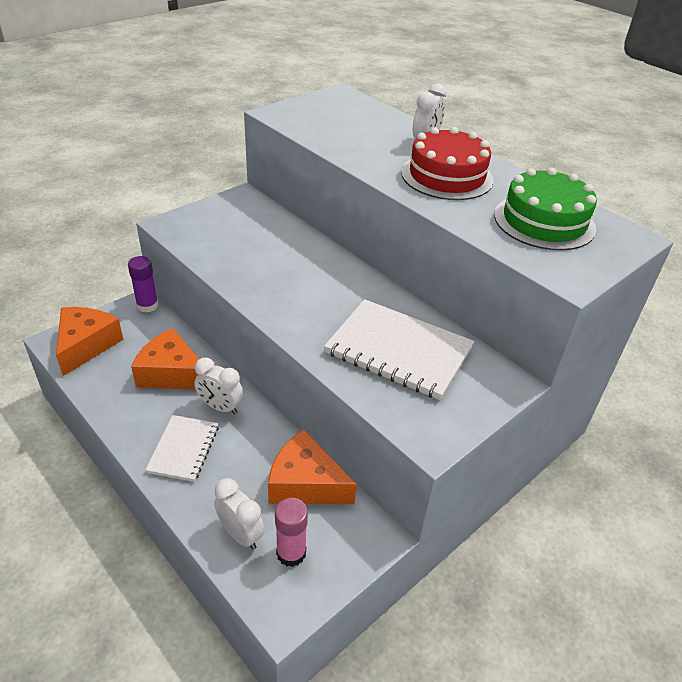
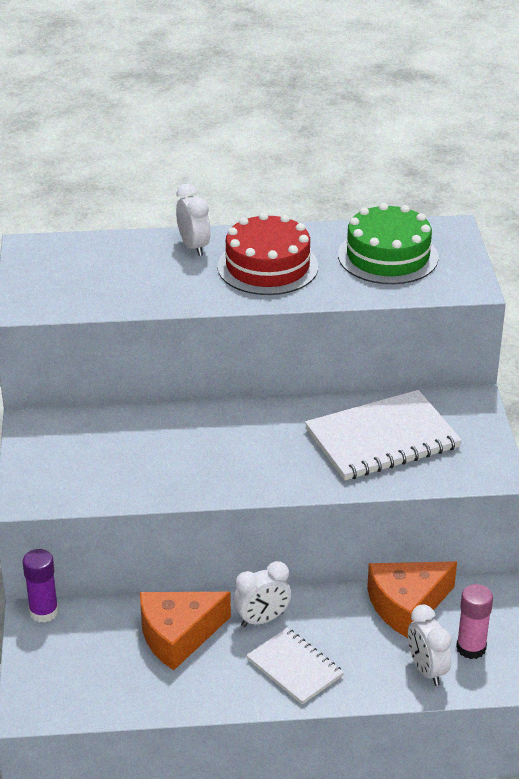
camera: 50 degrees left, 5 degrees down
(86, 345) = (64, 686): orange cheese -> none
(241, 534) = (426, 670): white clock -> white clock turned 105 degrees counterclockwise

